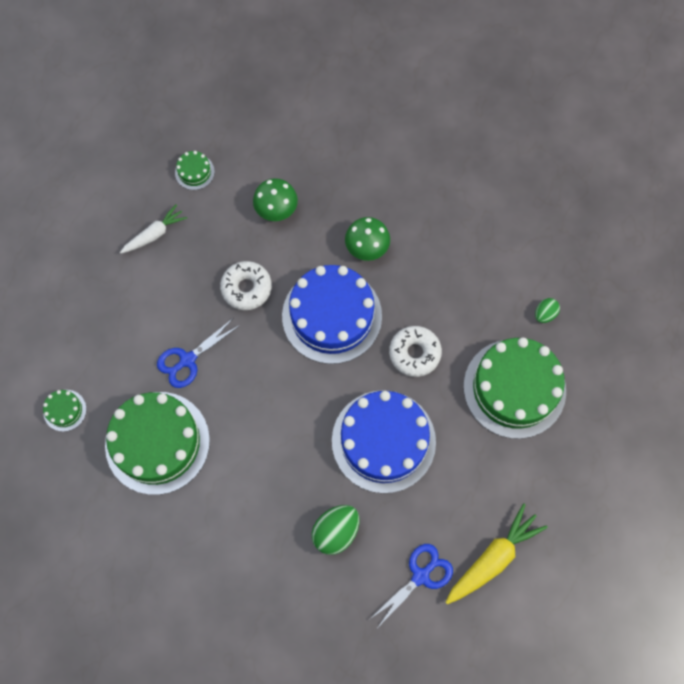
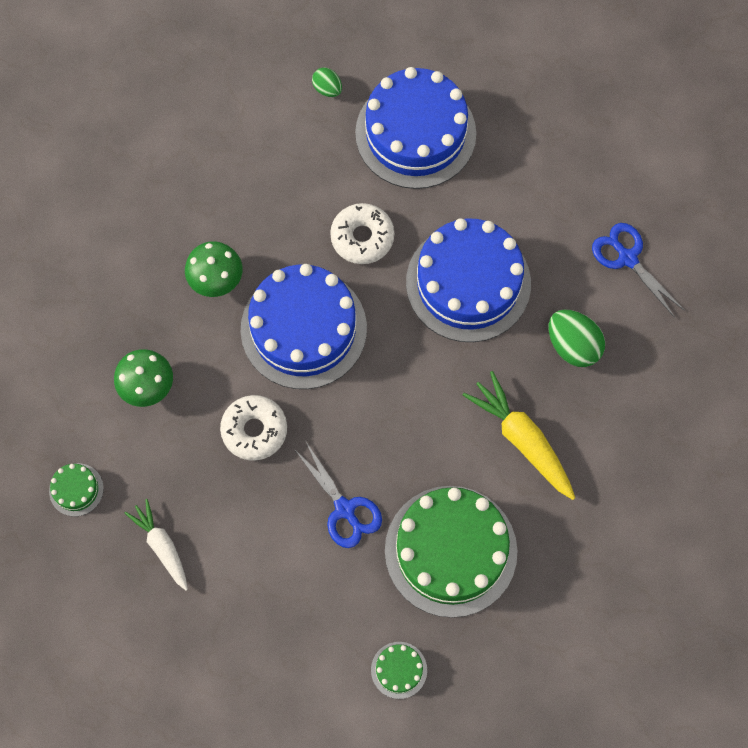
camera: 85 degrees left, 0 degrees up
(493, 558) = (610, 180): yellow carrot -> yellow carrot (521, 439)
(514, 388) = (415, 133): green cake -> blue cake

